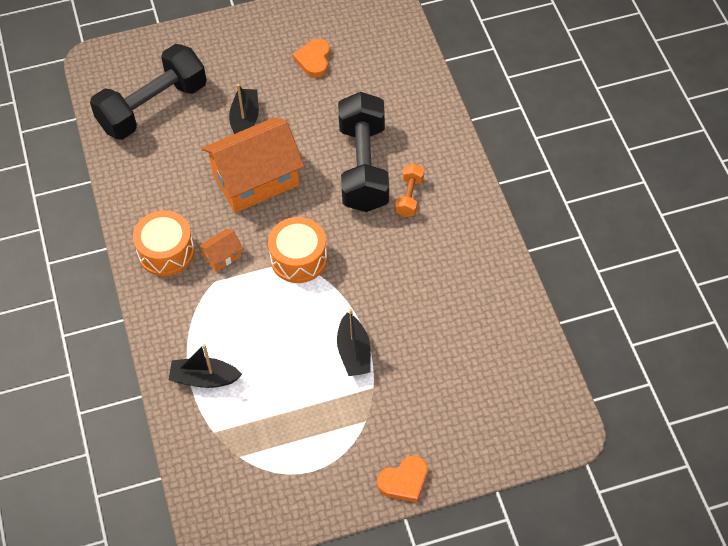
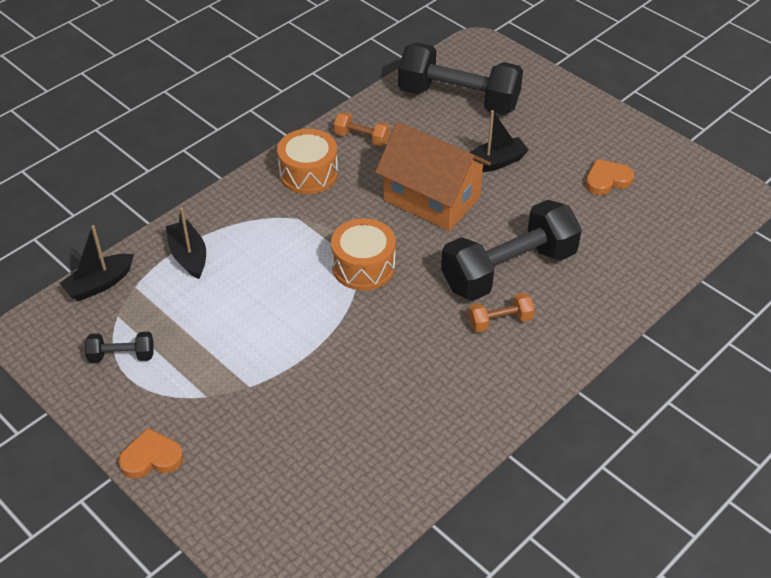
camera: 60 degrees right, 10 degrees down
(150, 195) = (362, 138): none -> orange dumbbell
(222, 256) = (329, 212): orange house -> none
(286, 468) = (122, 356): none -> black dumbbell
(354, 352) = (281, 354): black boat -> black boat (99, 284)
(404, 481) = (151, 457): orange heart -> orange heart turned 135 degrees clockwise

